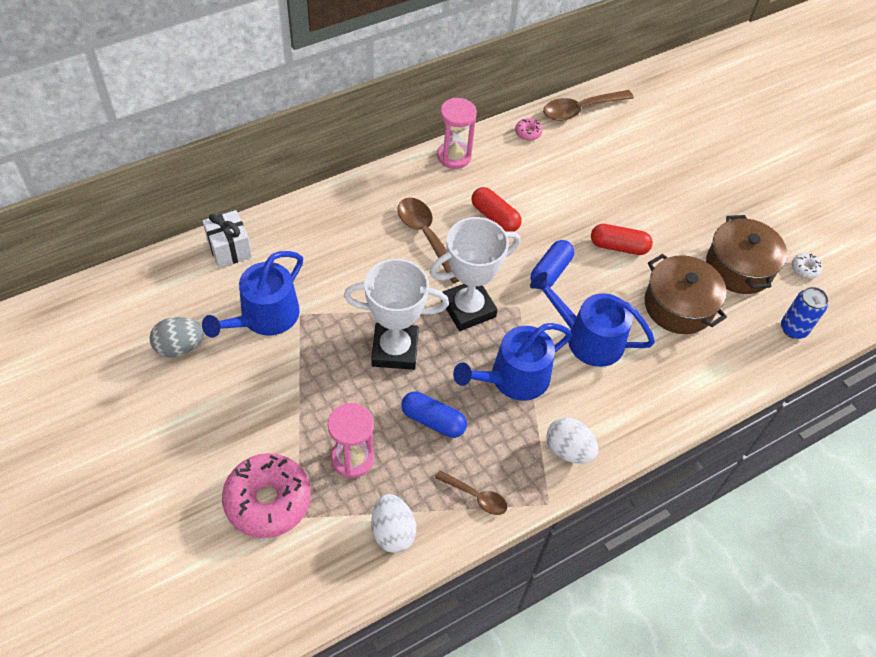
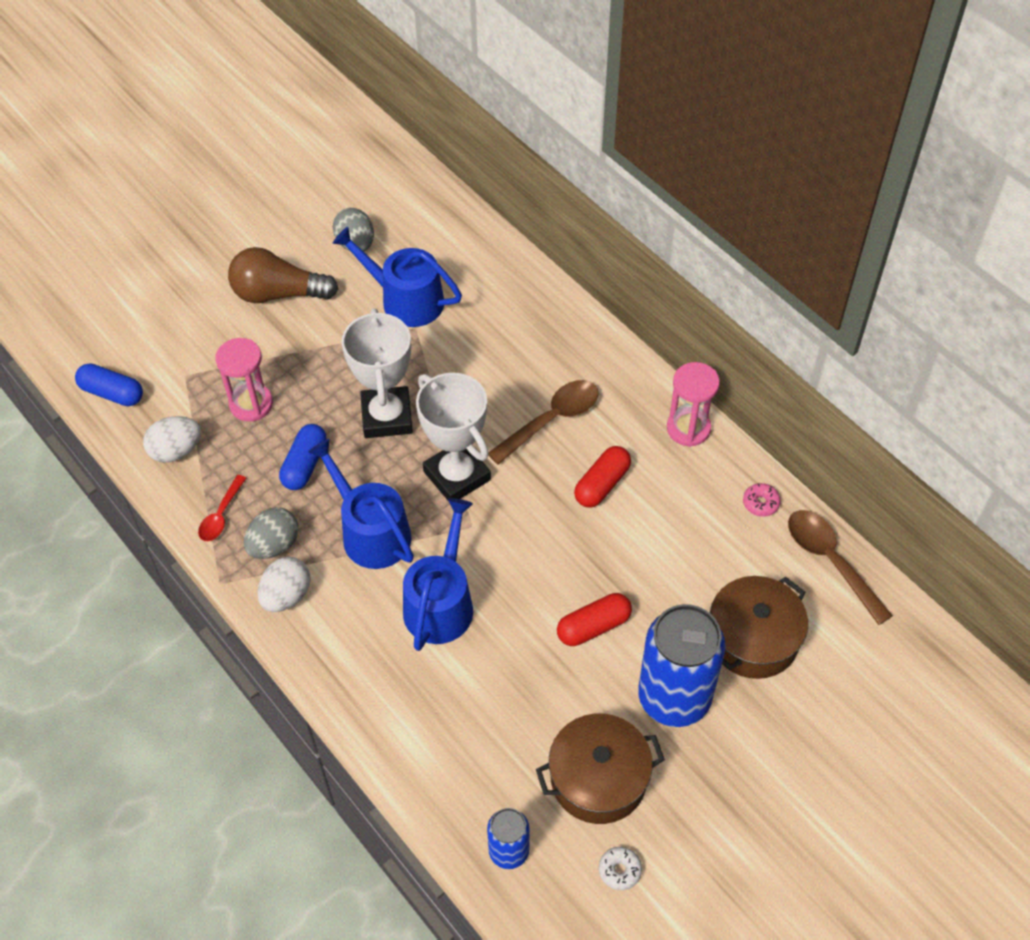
camera: 85 degrees right, 0 degrees up
(219, 421) = (278, 293): none -> brown light bulb
(229, 249) = (485, 252): white gift -> none
(268, 500) = (199, 348): pink donut -> none
(476, 496) = (221, 515): brown spoon -> red spoon
(515, 454) = (274, 545): none -> grey egg
(550, 271) = (532, 553): blue capsule -> blue capsule (112, 393)
(618, 246) = (593, 626): red capsule -> red capsule turned 60 degrees clockwise
(678, 213) = (674, 697): none -> blue can
(678, 306) = (514, 703): brown pot -> brown pot (753, 639)

